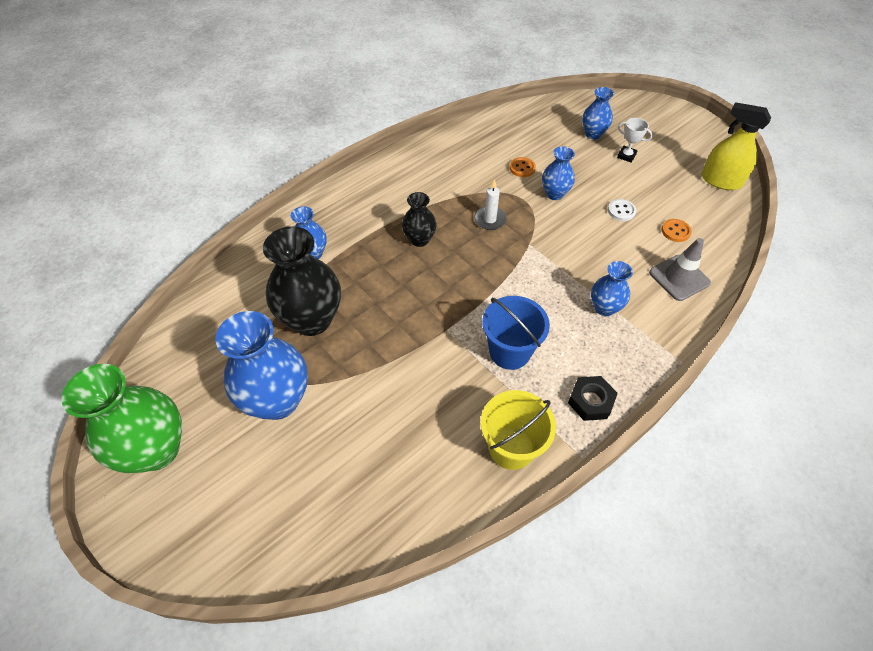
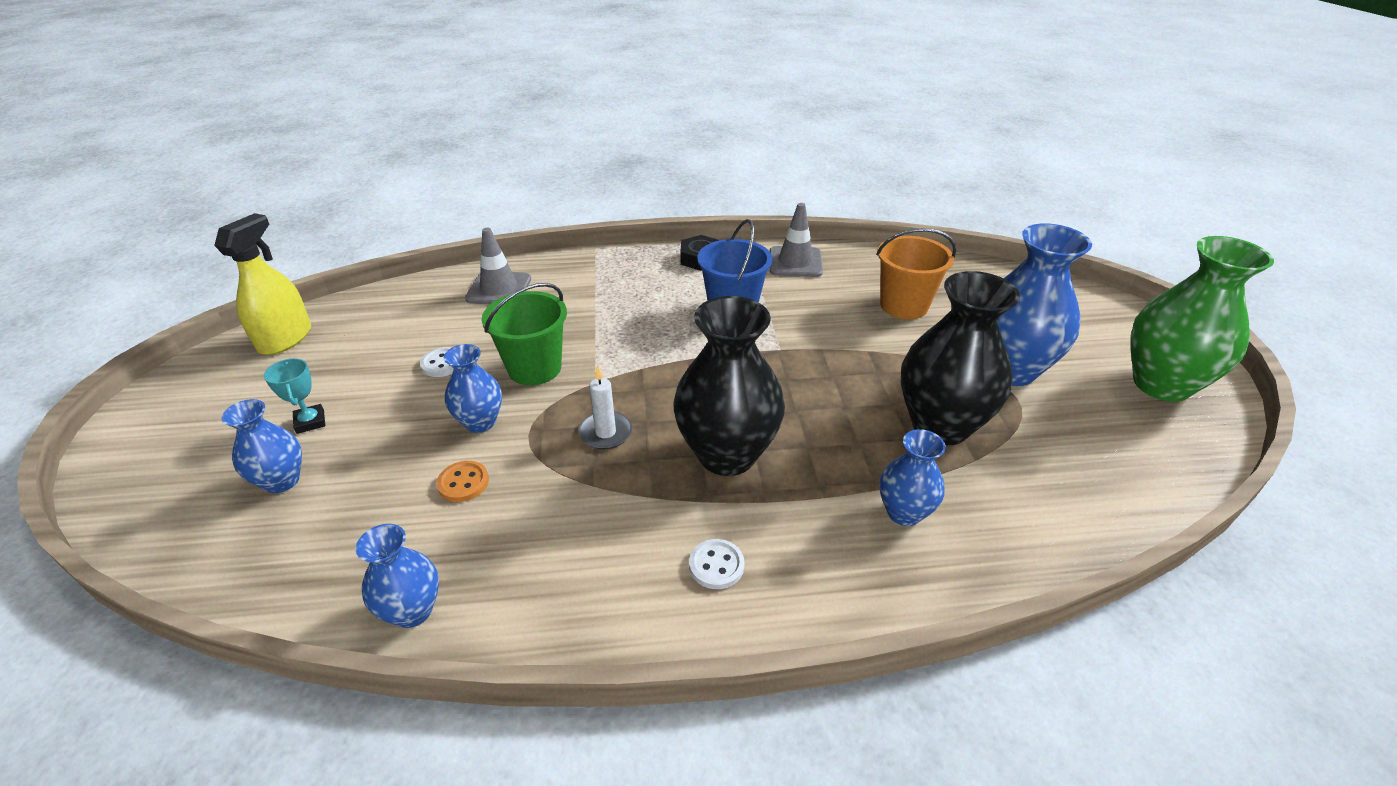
camera: 145 degrees left, 15 degrees down
(384, 191) = (716, 565): none -> white button
(385, 437) = (903, 305): none -> orange bucket
(419, 239) = (727, 454): black vase -> black vase, size x1.86
(511, 447) = (795, 262): yellow bucket -> grey traffic cone
(571, 234) = (534, 368): none -> green bucket
(604, 308) = (602, 299): blue vase -> blue vase (412, 610)
(626, 156) = (310, 422): white trophy -> turquoise trophy
(675, 231) = (429, 320): orange button -> none
(720, 181) = (285, 339): yellow spray bottle -> yellow spray bottle turned 135 degrees counterclockwise

